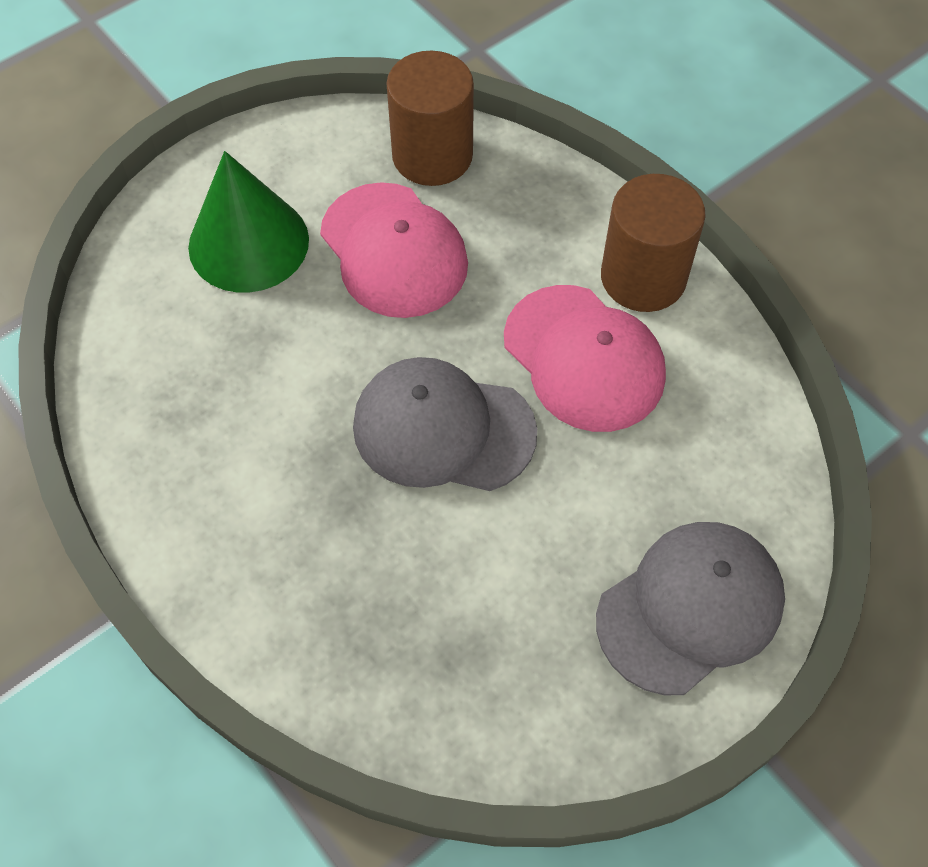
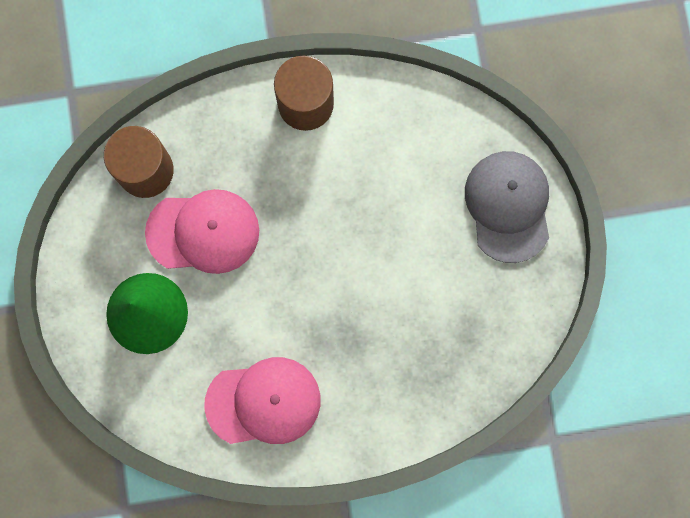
camera: 60 degrees left, 20 degrees up
(443, 429) = (338, 270): grey cap -> none
(584, 358) = (338, 169): pink cap -> pink cap (263, 402)

